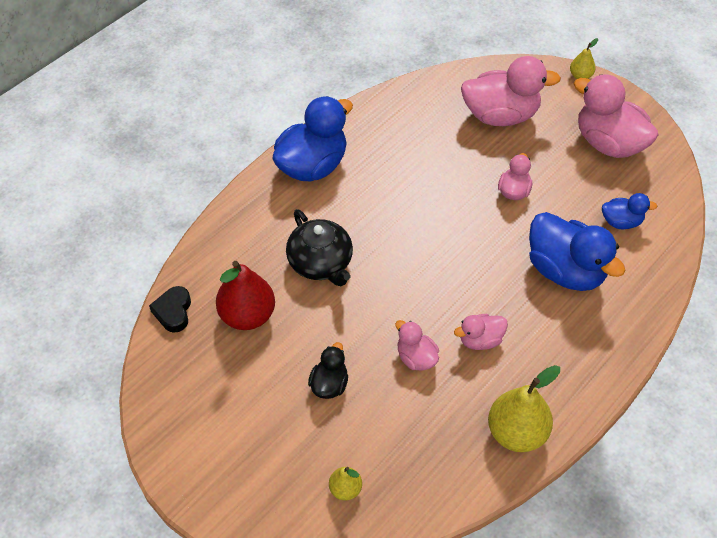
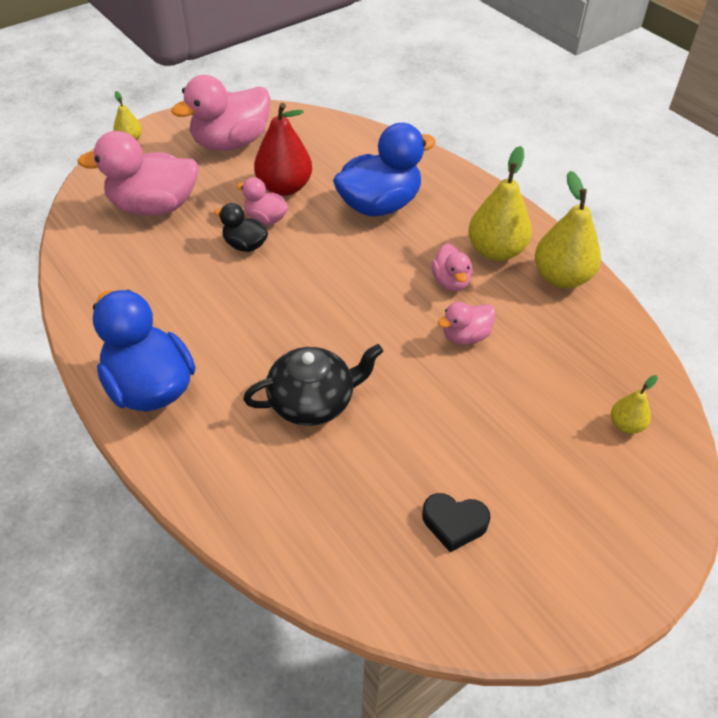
camera: 80 degrees left, 5 degrees down
(173, 312) = (349, 586): black heart -> black heart (454, 523)
(247, 315) = (375, 492): red pear -> red pear (284, 187)
(329, 384) = (490, 419): black duck -> black duck (245, 245)
(500, 115) = (154, 206): pink duck -> pink duck turned 105 degrees counterclockwise
(534, 373) = (495, 251): none -> yellow pear
(621, 222) = (331, 157): blue duck -> none

